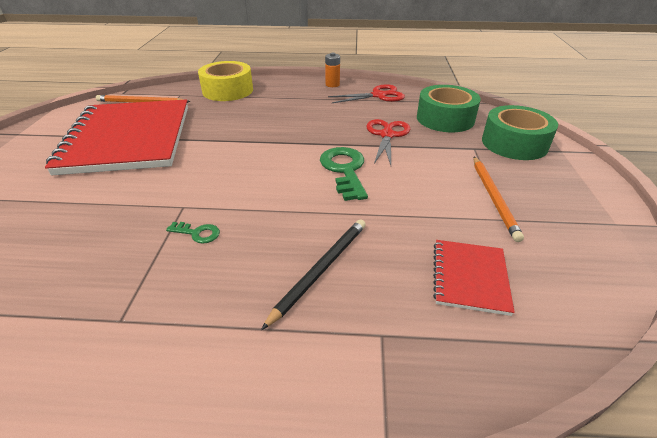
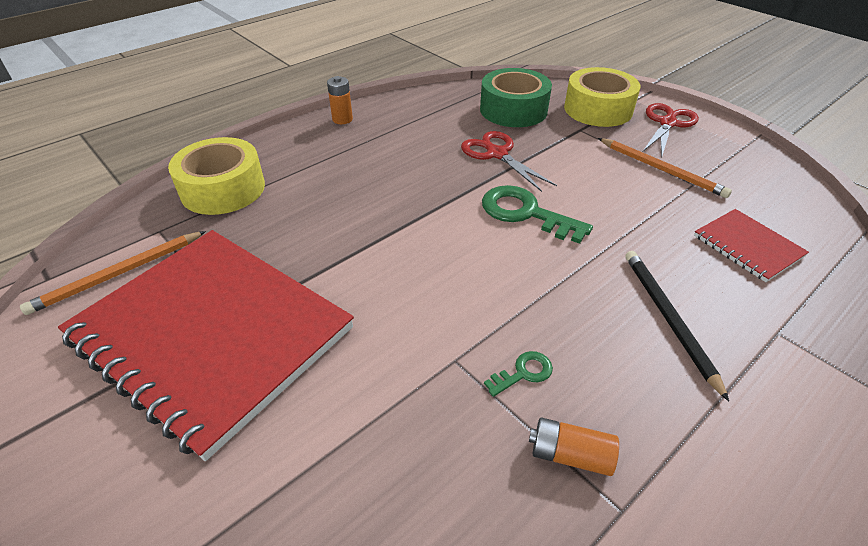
camera: 45 degrees left, 5 degrees up
(147, 279) = (570, 455): none -> orange battery
(378, 95) = (414, 111): red scissors -> red scissors (667, 123)
(514, 143) = (598, 109): green tape -> yellow tape

